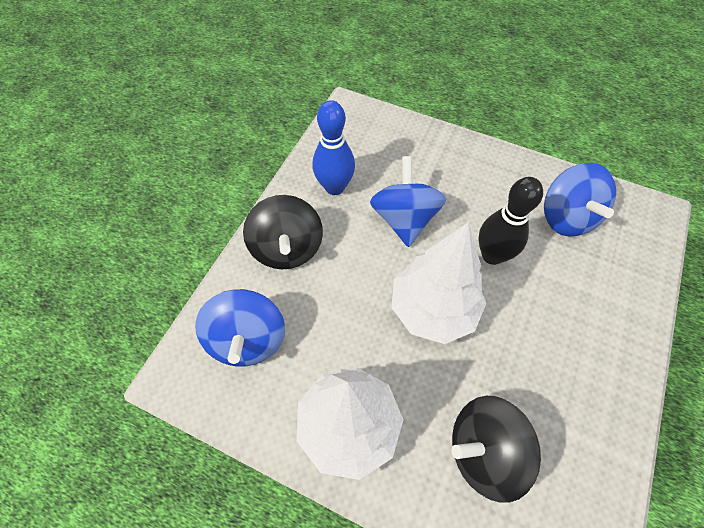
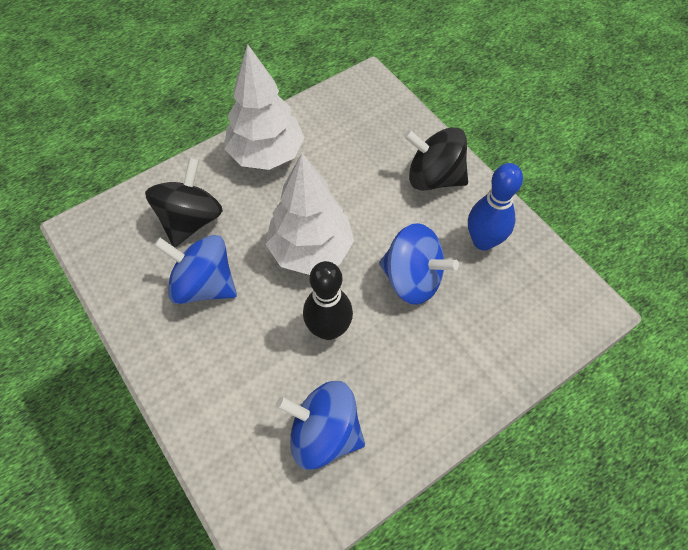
camera: 120 degrees right, 0 degrees up
(248, 339) = (368, 125): blue spinning top -> blue spinning top (204, 285)

